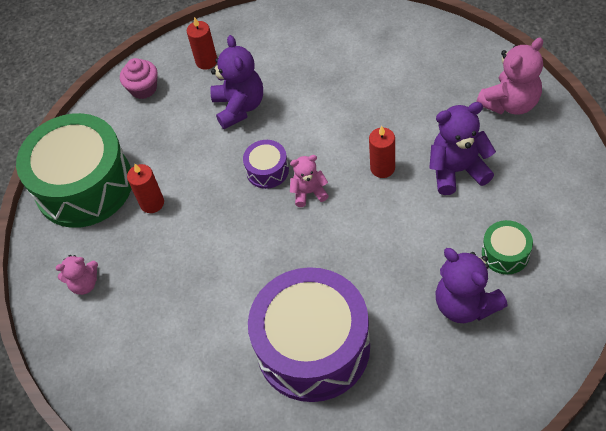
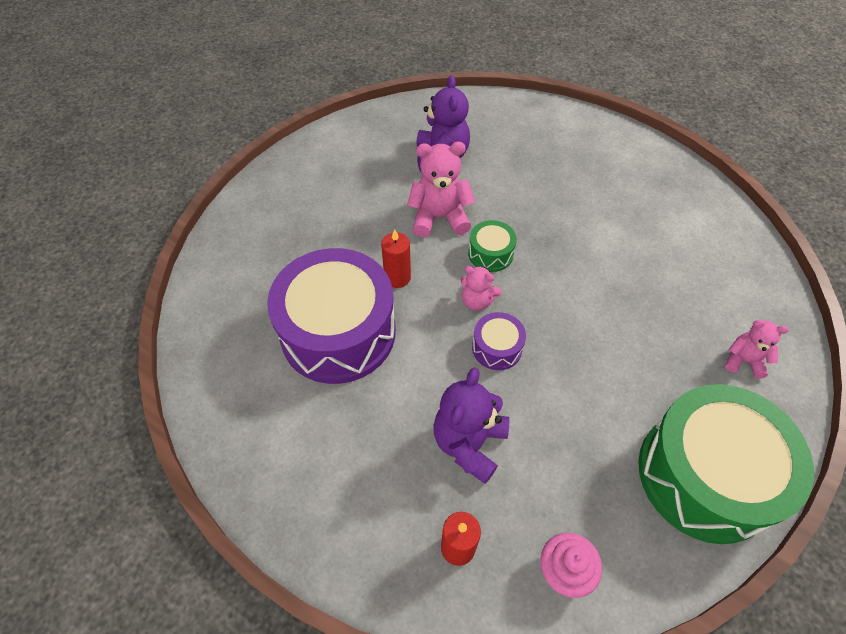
camera: 150 degrees left, 0 degrees up
(152, 203) = (635, 396): red candle -> none
(313, 347) = (568, 195): purple drum -> purple drum (338, 332)
(457, 170) = (345, 235): purple teddy bear -> none
(505, 253) = (381, 165): green drum -> green drum (490, 253)
(510, 103) = (240, 255): pink teddy bear -> pink teddy bear (439, 217)

